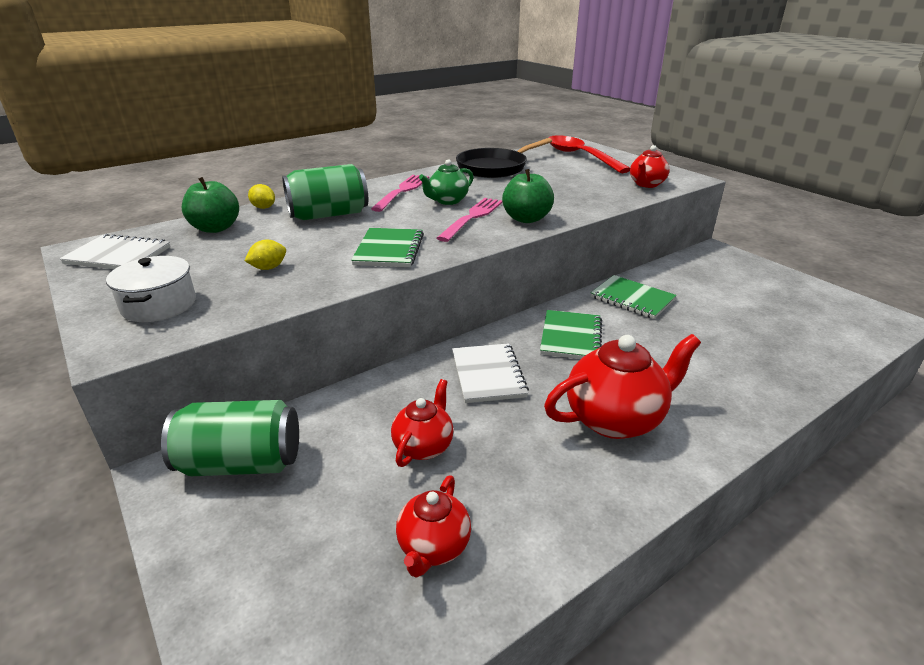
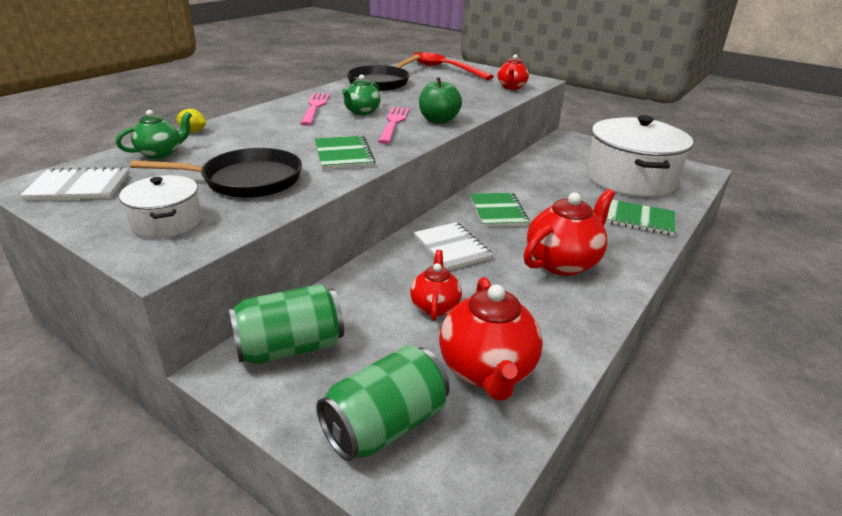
camera: 20 degrees left, 0 degrees up
(215, 228) = (161, 153): green apple -> green teapot
(268, 268) = (246, 180): yellow lemon -> black pan
(328, 215) = (263, 132): green can -> green can (385, 425)
(433, 547) = (487, 371): red teapot -> red teapot, size x1.70
(632, 299) = (527, 178): green notebook -> green notebook (640, 219)
(774, 317) = (630, 178): none -> white pot

